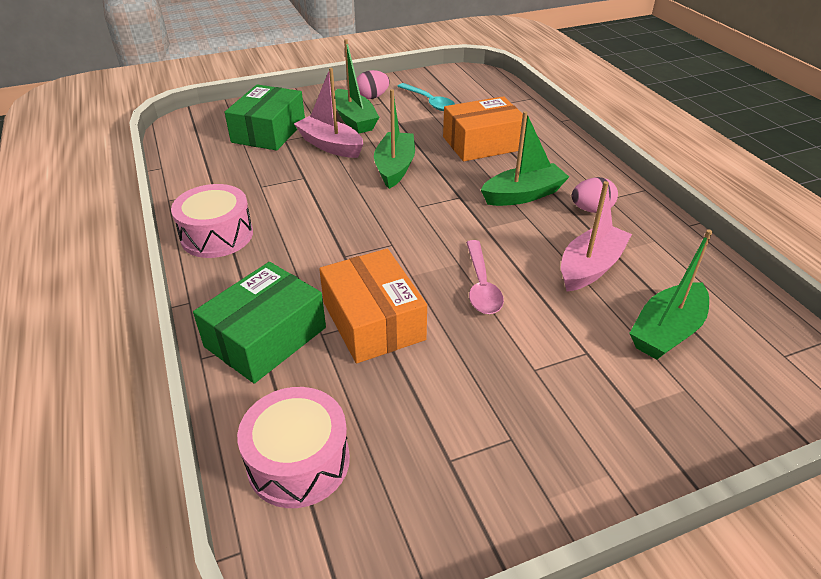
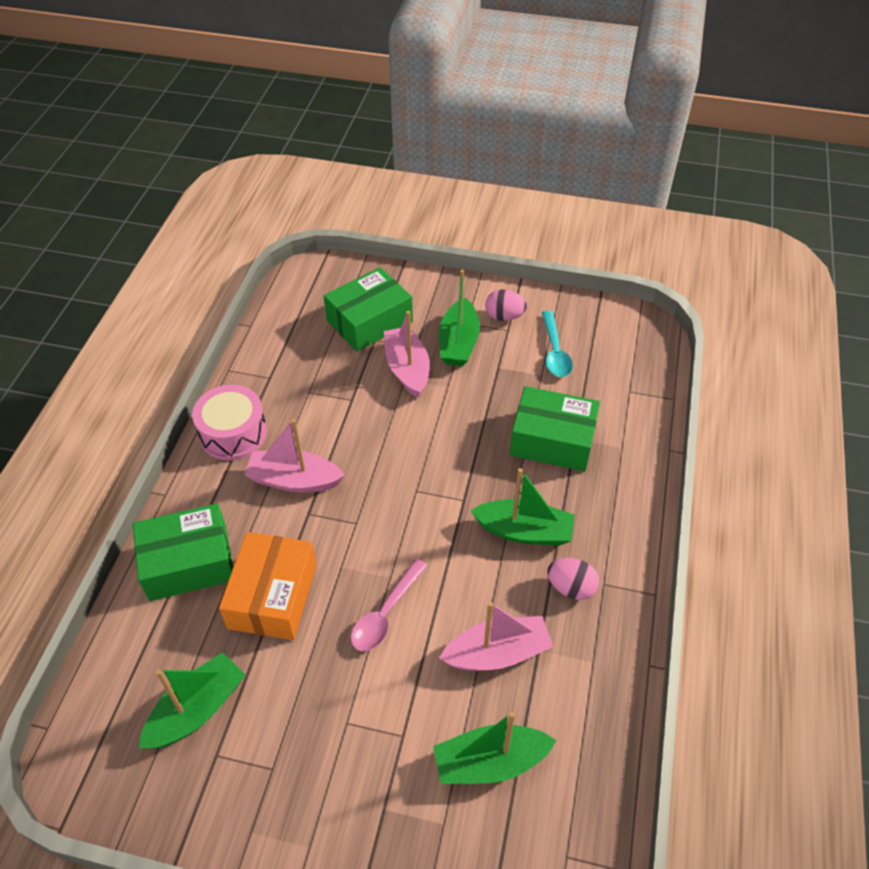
camera: 35 degrees right, 10 degrees up
(298, 461) = (126, 686): pink drum -> none
(308, 241) = (294, 480): none -> pink boat
(395, 167) = (439, 429): green boat -> green boat (197, 710)
(482, 143) = (552, 440): orange box -> green box

